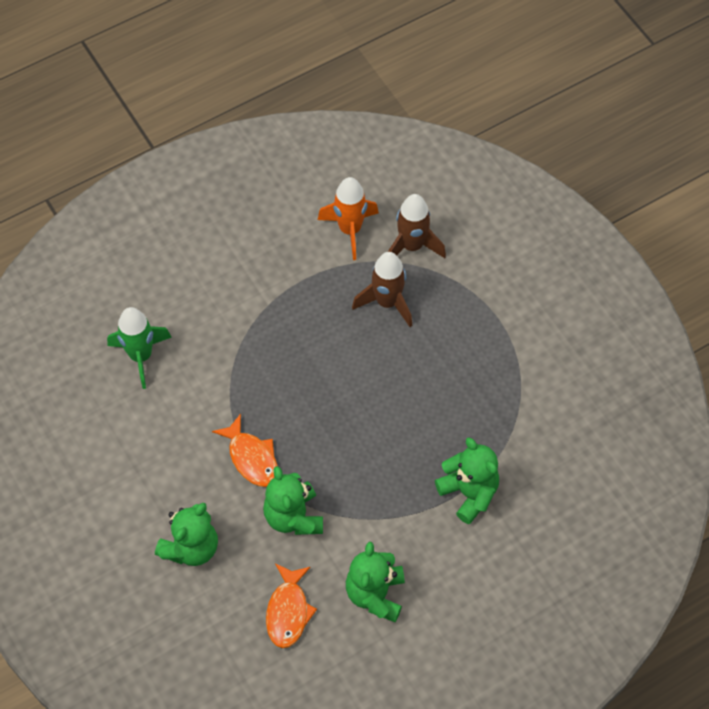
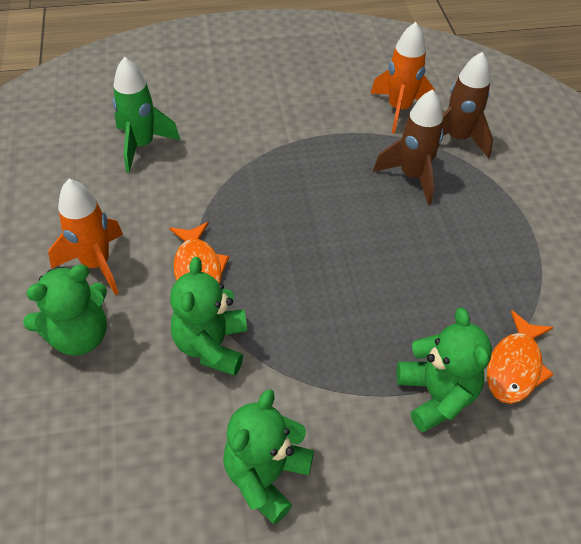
camera: 20 degrees right, 10 degrees down
(169, 484) = (96, 264): none -> orange rocket
(288, 611) = (146, 453): orange fish -> orange fish (515, 366)

